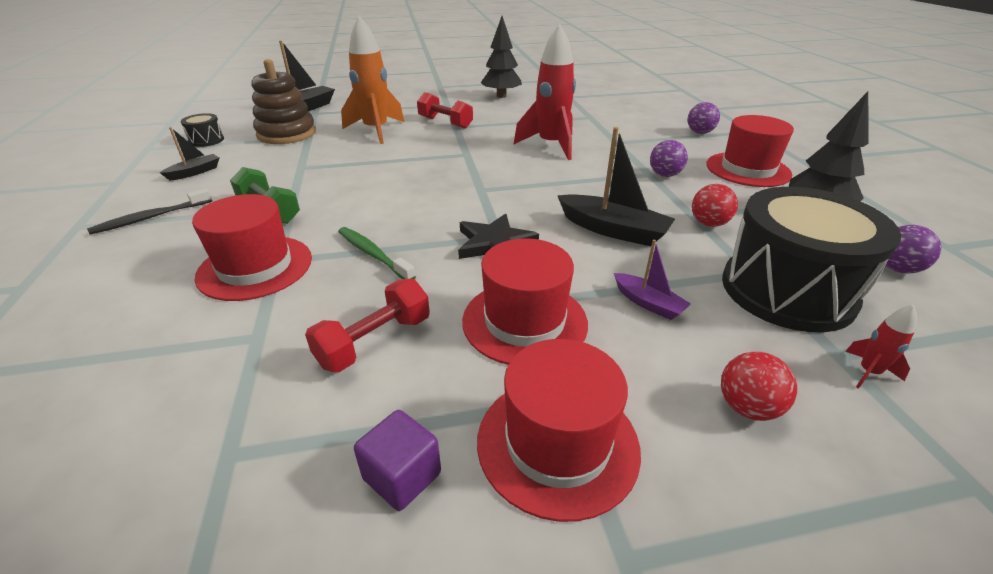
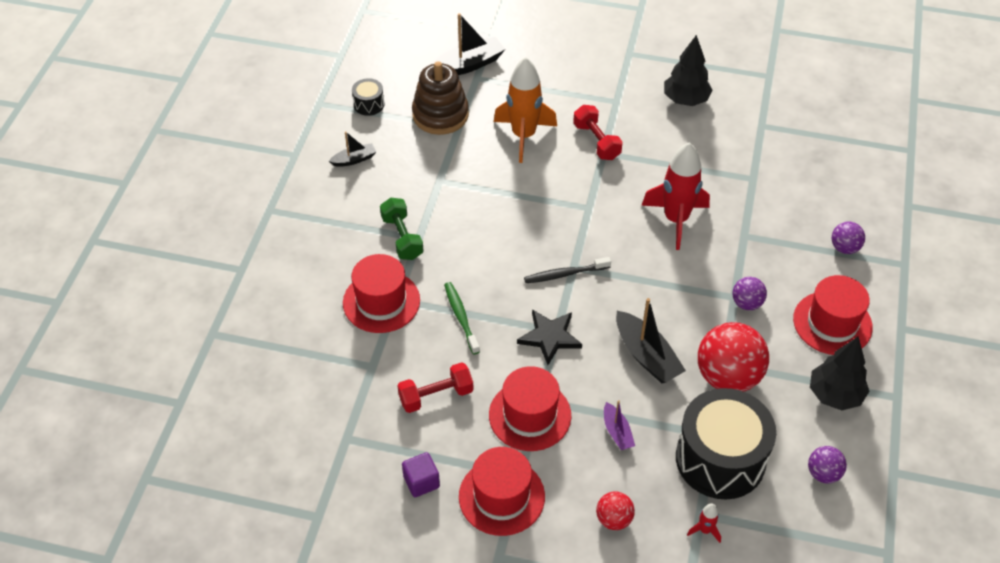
camera: 25 degrees right, 15 degrees up
(151, 218) = (318, 217): black toothbrush -> black toothbrush (565, 274)
(708, 223) = (728, 377): red ball -> red ball, size x1.98

